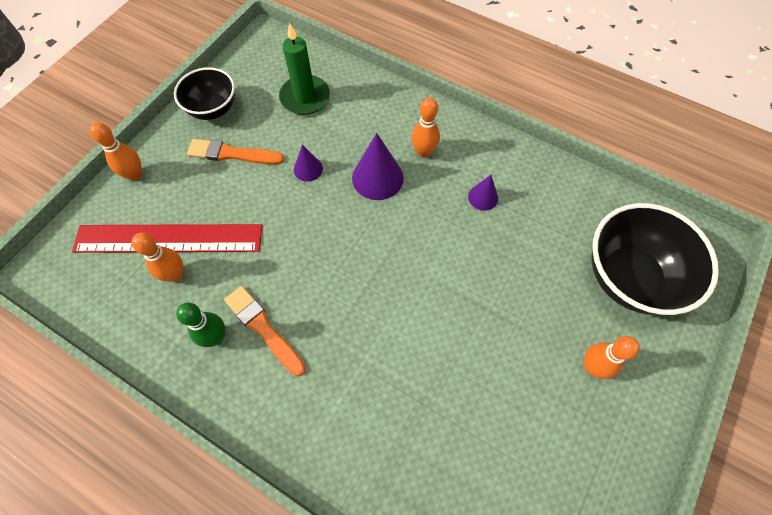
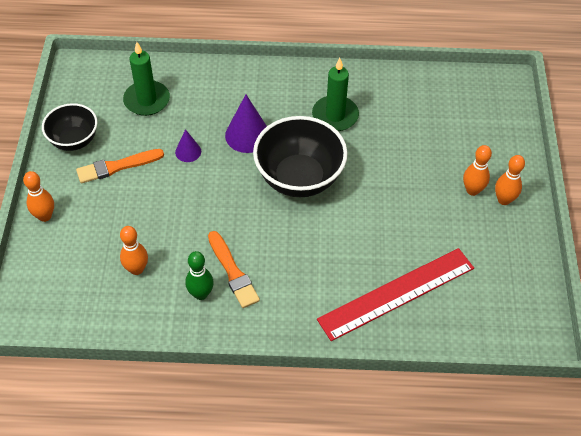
camera: 30 degrees left, 10 degrees down
(169, 239) = (111, 248): red ruler -> red ruler (397, 294)
(263, 328) = (233, 272): orange brush -> orange brush turned 135 degrees counterclockwise
(424, 152) = (270, 102): orange bowling pin -> orange bowling pin (504, 200)
(483, 197) = (335, 115): purple cone -> green candle
(629, 277) = (465, 125): black bowl -> black bowl (299, 178)

